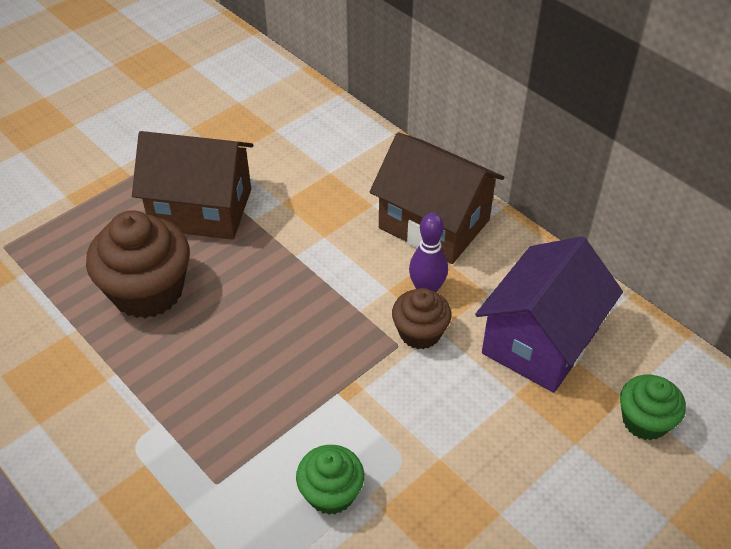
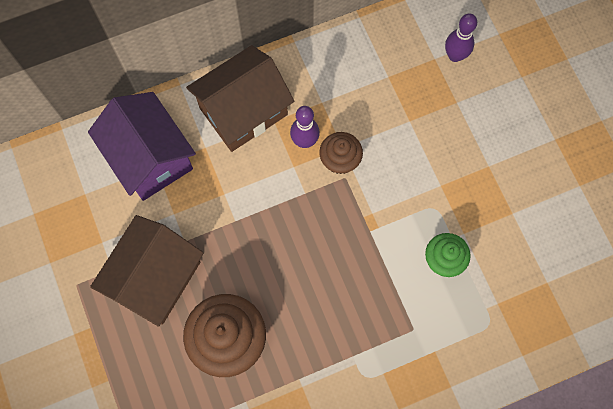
camera: 70 degrees left, 25 degrees up
(540, 341) = (374, 87): purple house -> purple house (150, 157)
(644, 421) = (455, 56): green cupcake -> purple bowling pin

